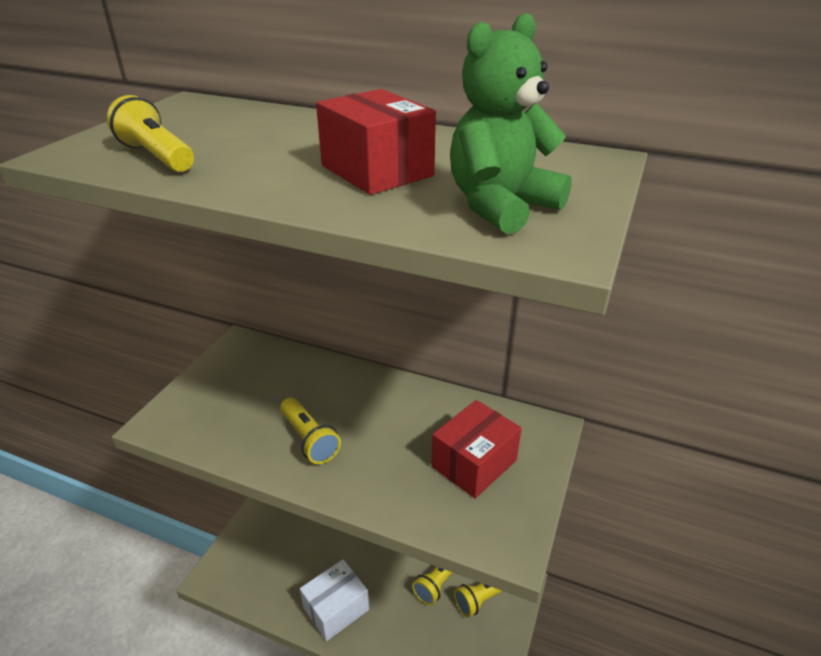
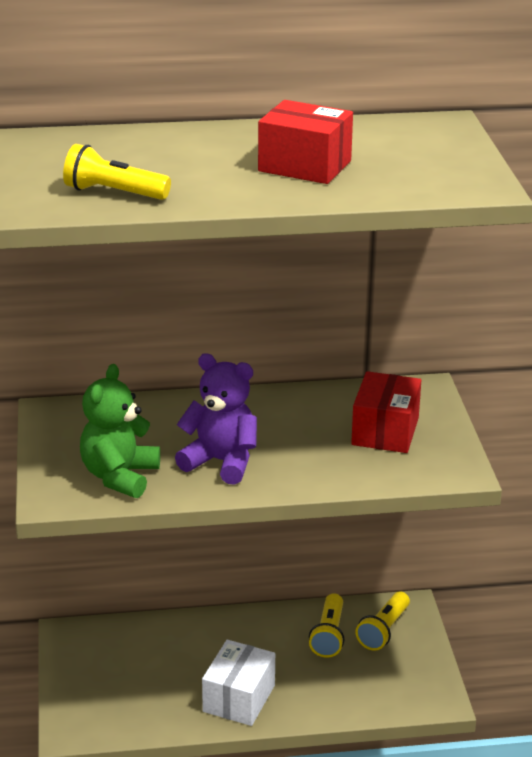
camera: 30 degrees left, 5 degrees down
(309, 439) = (221, 462): yellow flashlight -> purple teddy bear
(501, 206) = (422, 172): green teddy bear -> green teddy bear (120, 476)

